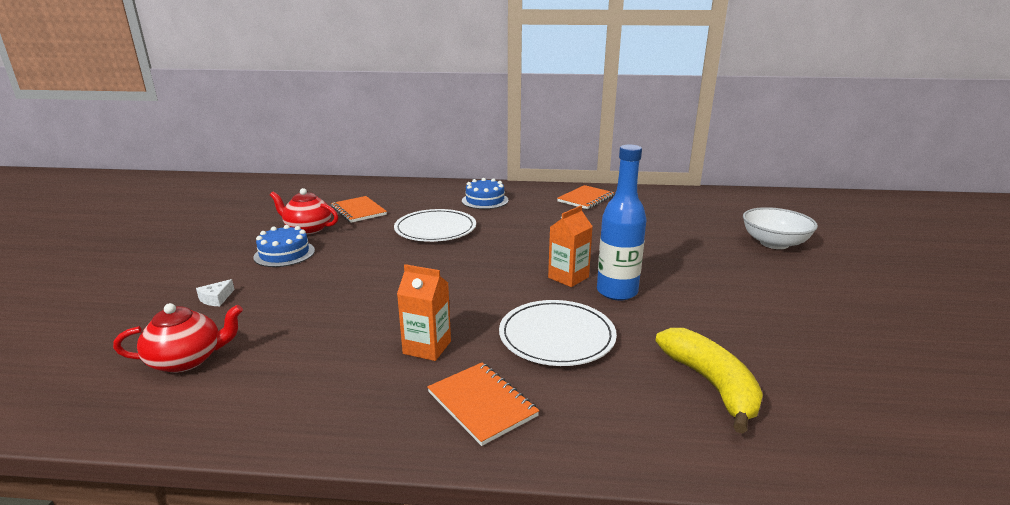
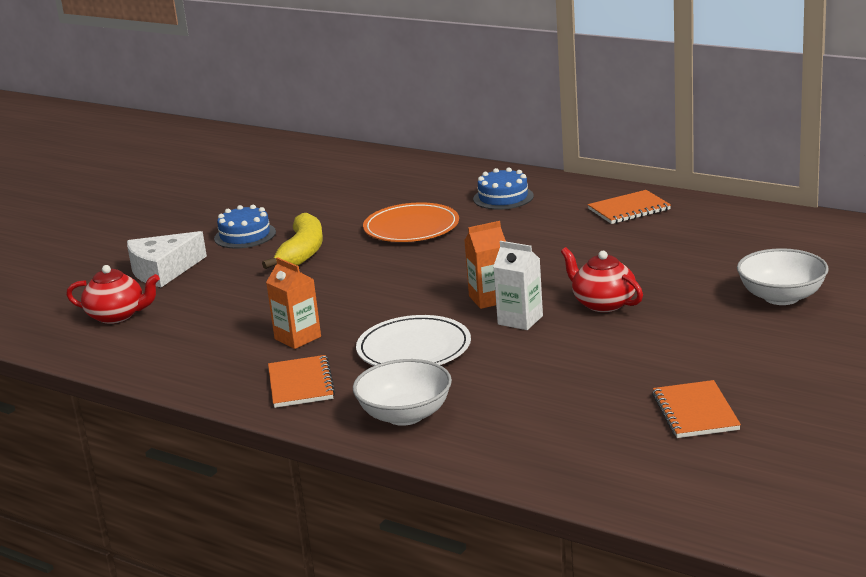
camera: 30 degrees right, 0 degrees up
(216, 298) = (163, 270): white cheese -> white cheese, size x2.36
(308, 229) = (285, 210): red teapot -> red teapot (603, 303)
(358, 211) = (352, 195): orange notebook -> orange notebook (695, 412)
(435, 229) = (411, 227): white plate -> orange plate
(617, 292) = (520, 320): blue bottle -> white carton
(636, 418) = (405, 415): none -> white bowl
(711, 384) = (498, 406): yellow banana -> yellow banana (302, 252)

